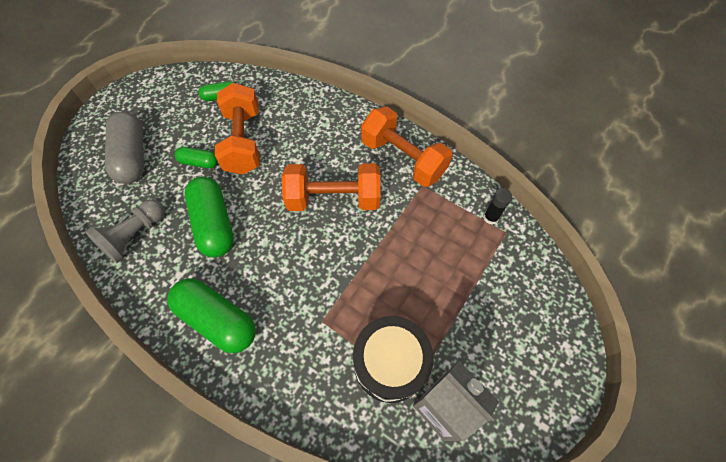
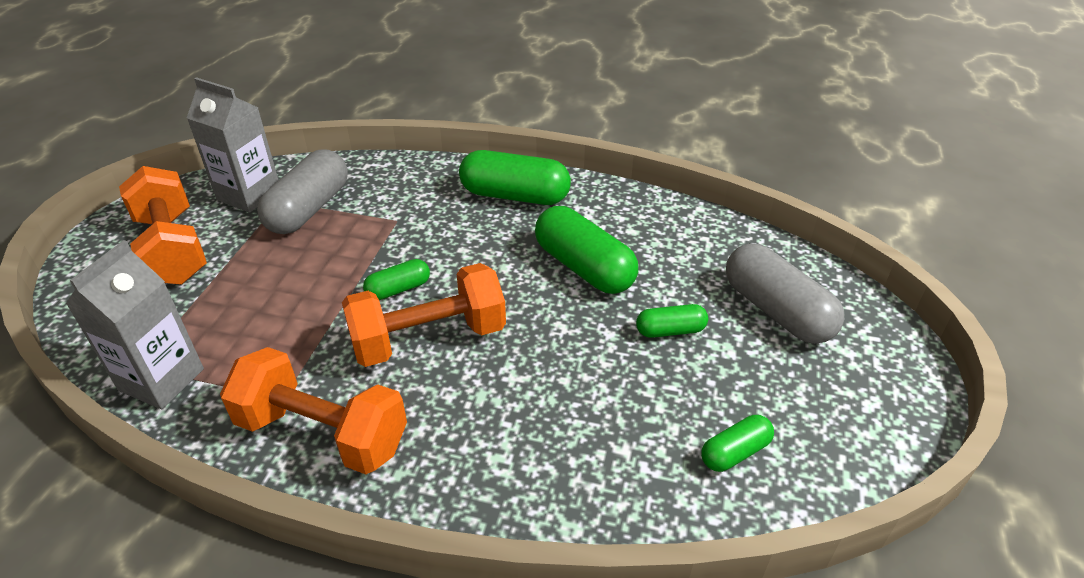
camera: 160 degrees right, 20 degrees down
(135, 236) = (673, 233): grey pawn -> none
(243, 142) = (625, 381): orange dumbbell -> orange dumbbell (172, 249)
(340, 244) = (398, 289): none -> green capsule
(390, 363) = (309, 209): black drum -> grey capsule
(490, 217) = (161, 379): black glue stick -> grey carton

